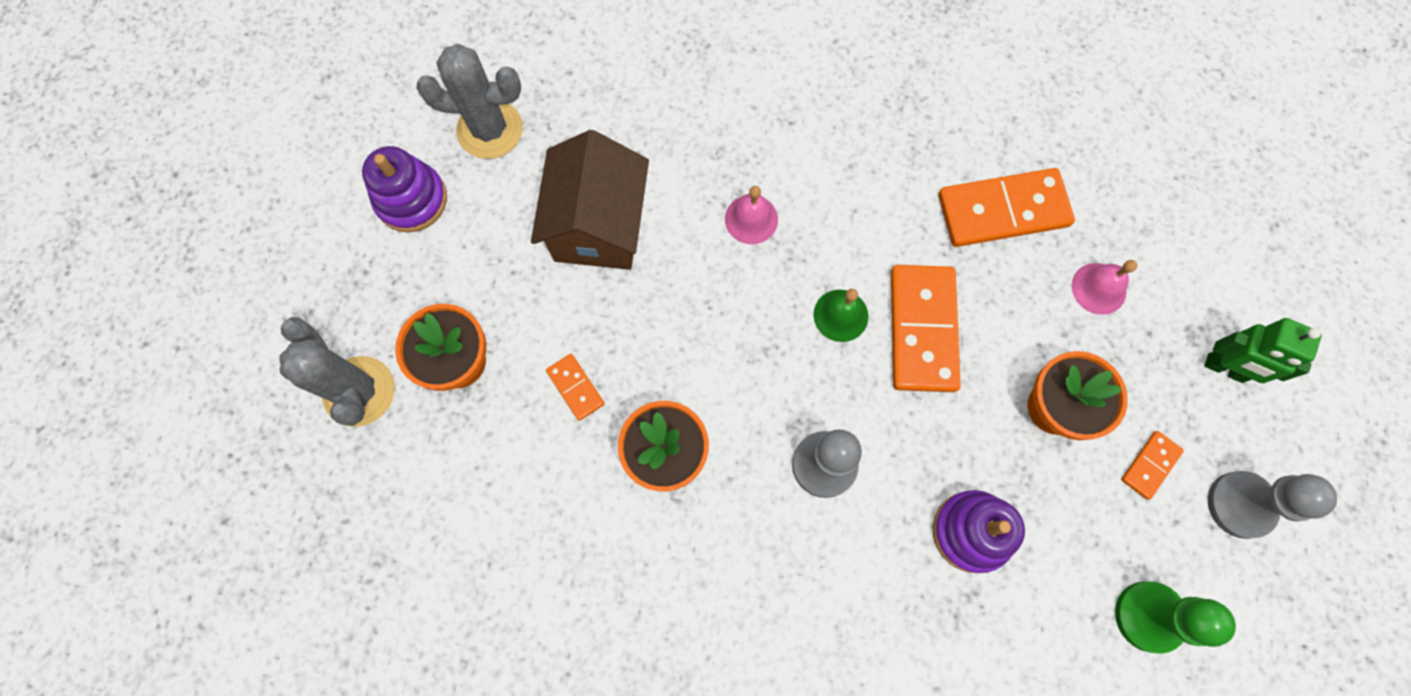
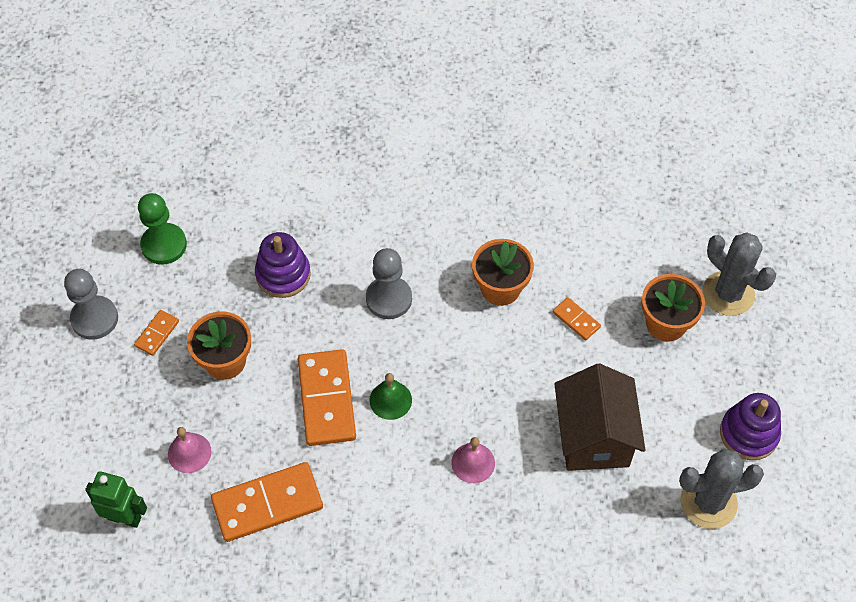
camera: 170 degrees right, 15 degrees down
(1224, 368) = (95, 408): green robot -> green robot (125, 517)

